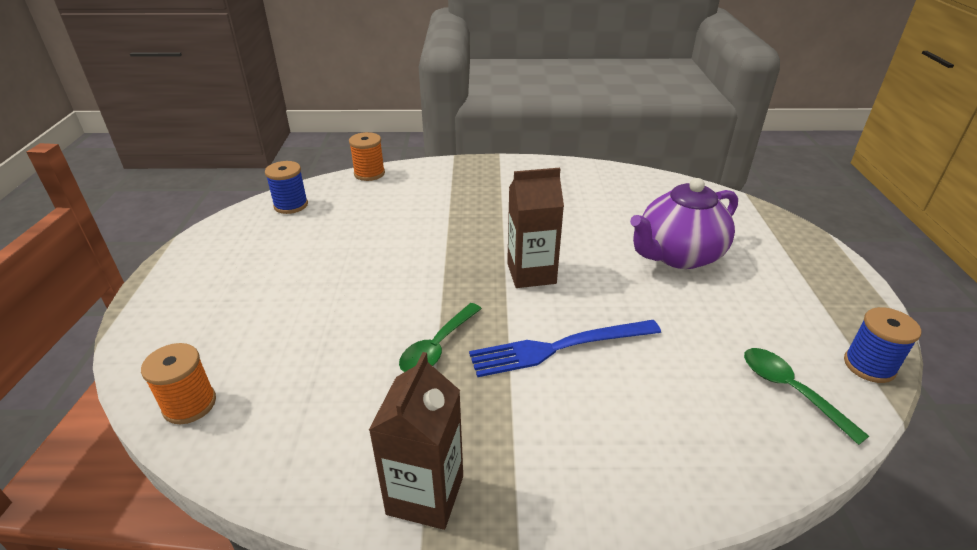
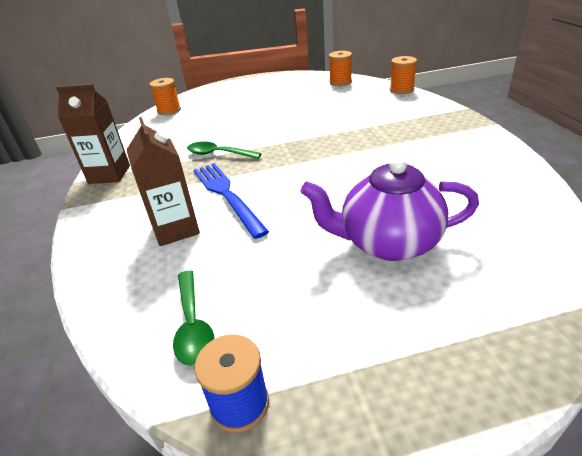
camera: 80 degrees right, 0 degrees up
(291, 205) = (340, 82): blue spool -> orange spool
(531, 273) = (311, 170): brown carton -> brown carton (176, 229)
(678, 255) = (387, 243): purple teapot -> purple teapot turned 45 degrees counterclockwise
(790, 390) = (193, 325): green spoon -> green spoon turned 120 degrees clockwise

